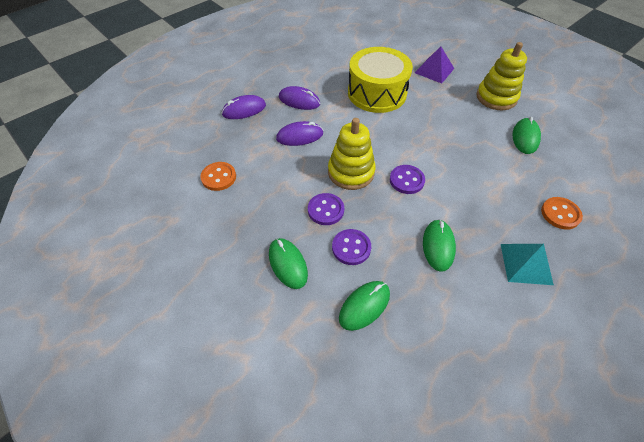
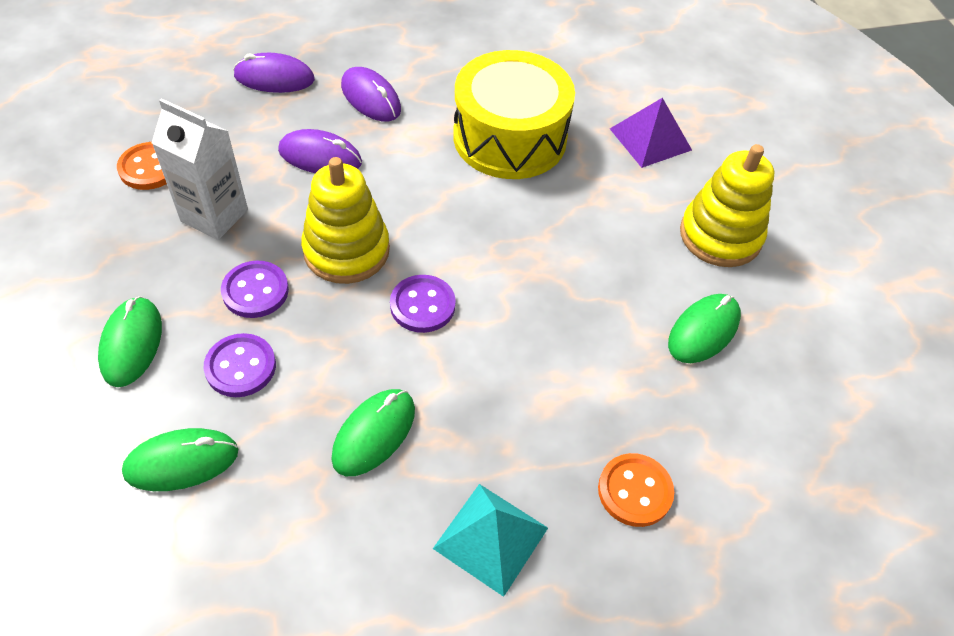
camera: 25 degrees right, 0 degrees up
(273, 185) = (214, 215): none -> white carton

